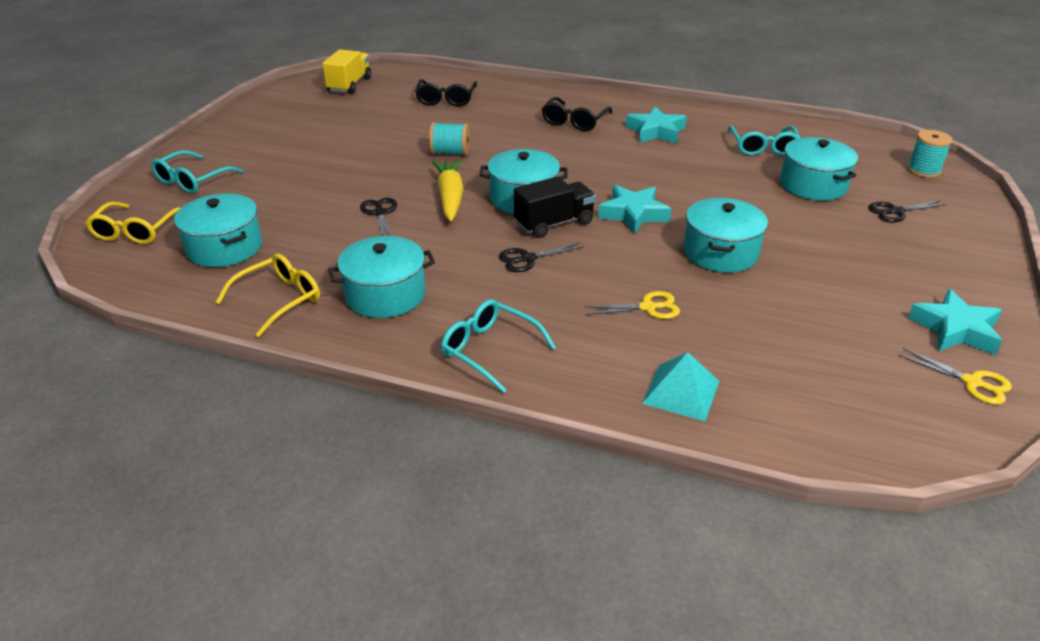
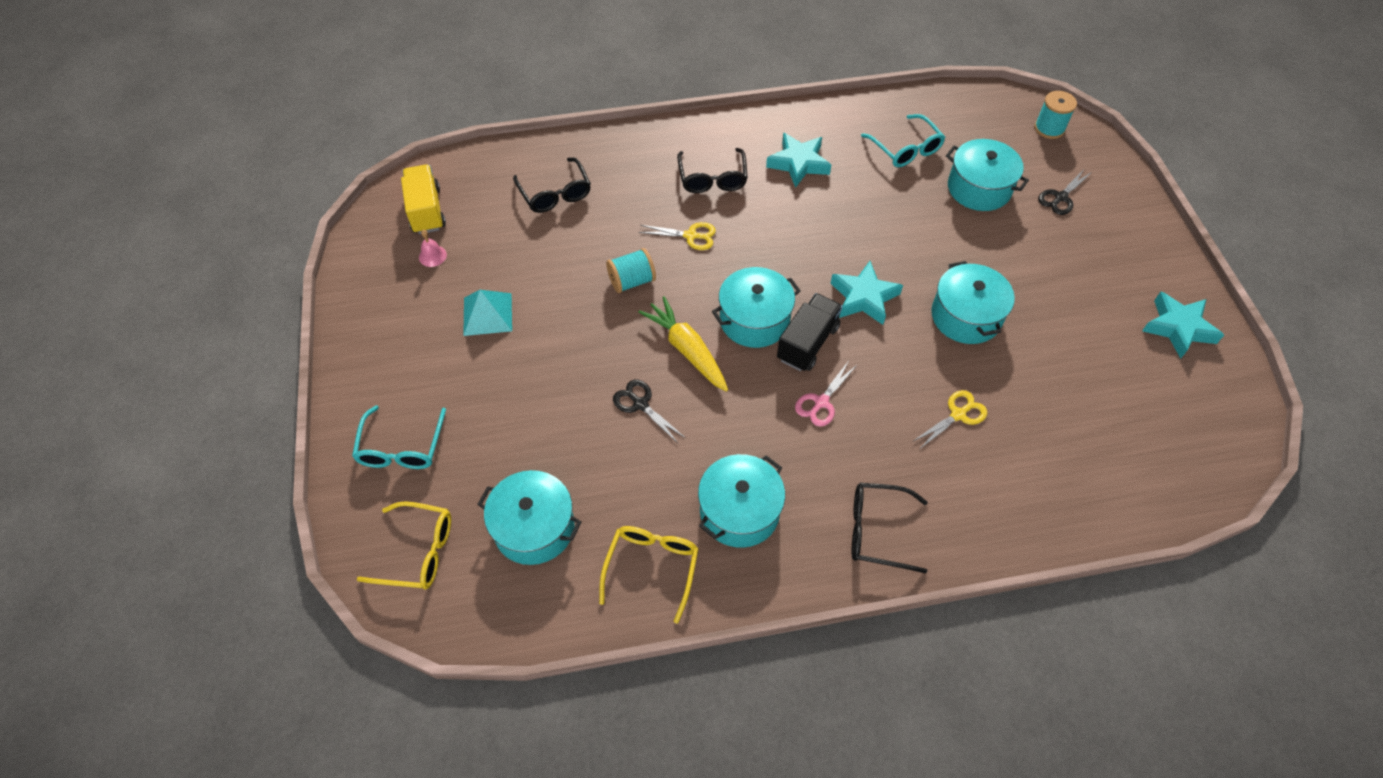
camera: 30 degrees left, 20 degrees up
(135, 231) = (418, 552): yellow glasses -> yellow glasses turned 60 degrees counterclockwise
(327, 104) = (432, 256): none -> pink bell
(489, 350) = (877, 531): turquoise glasses -> black glasses
(527, 259) = (821, 402): black scissors -> pink scissors
(681, 392) = (1045, 498): turquoise pyramid -> turquoise pyramid (487, 314)
(972, 382) = (1218, 382): yellow scissors -> yellow scissors (691, 236)

